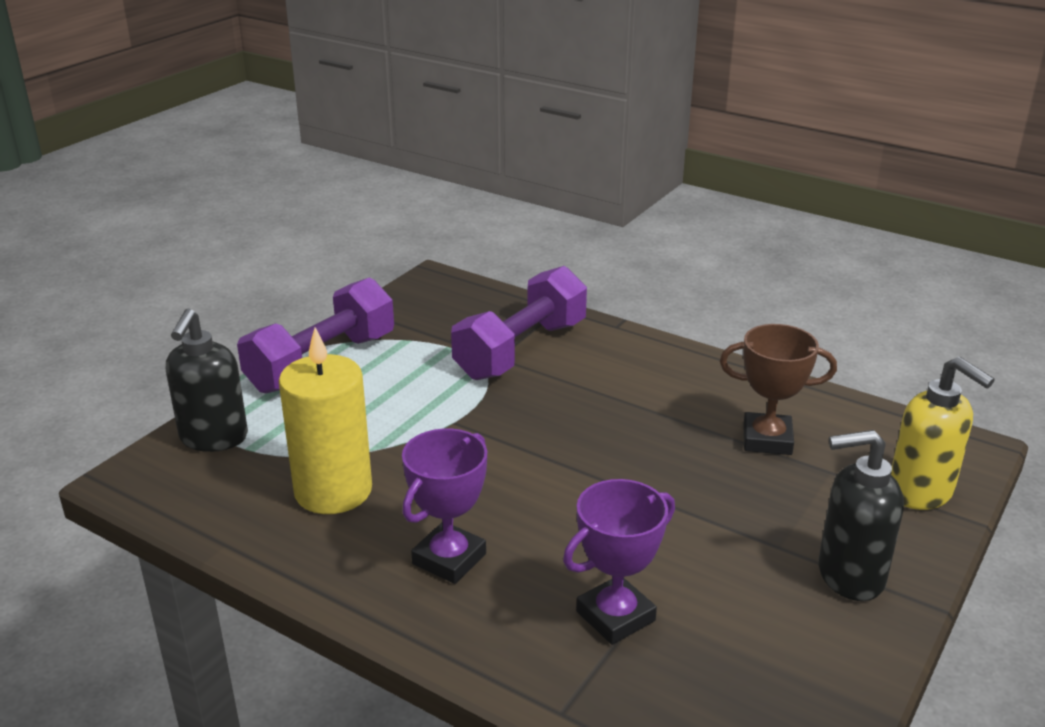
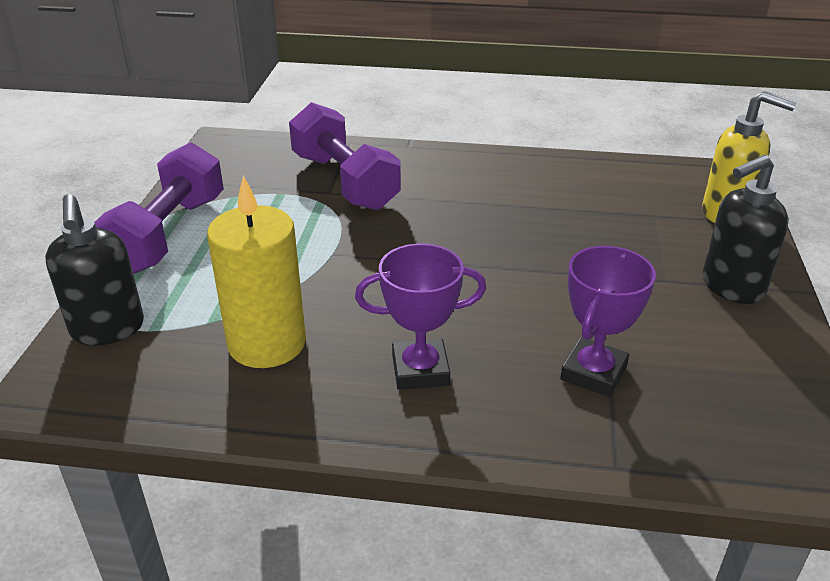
camera: 25 degrees left, 5 degrees up
(449, 559) = (420, 370): purple trophy -> purple trophy turned 75 degrees clockwise
(521, 350) = (344, 181): purple dumbbell -> purple dumbbell turned 45 degrees counterclockwise
(767, 439) = (592, 203): brown trophy -> none

